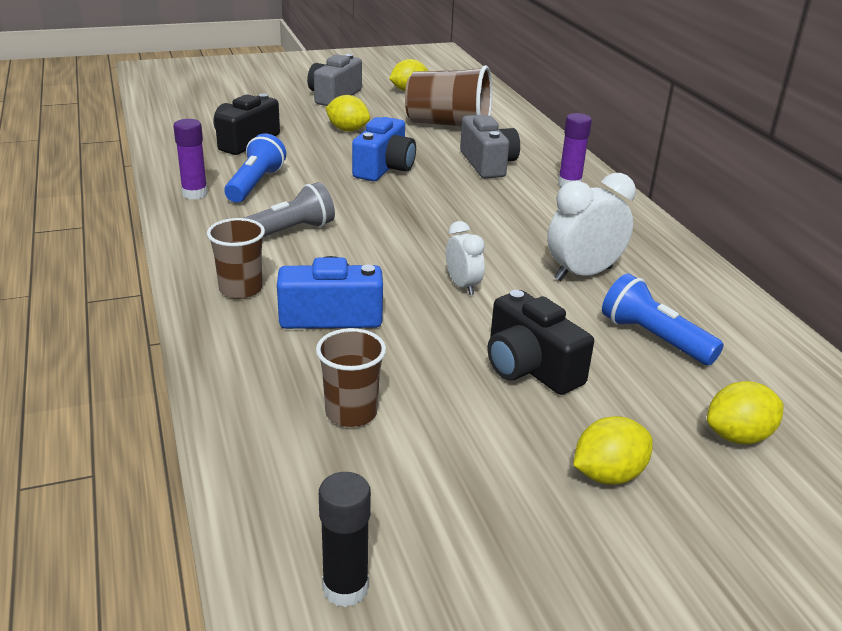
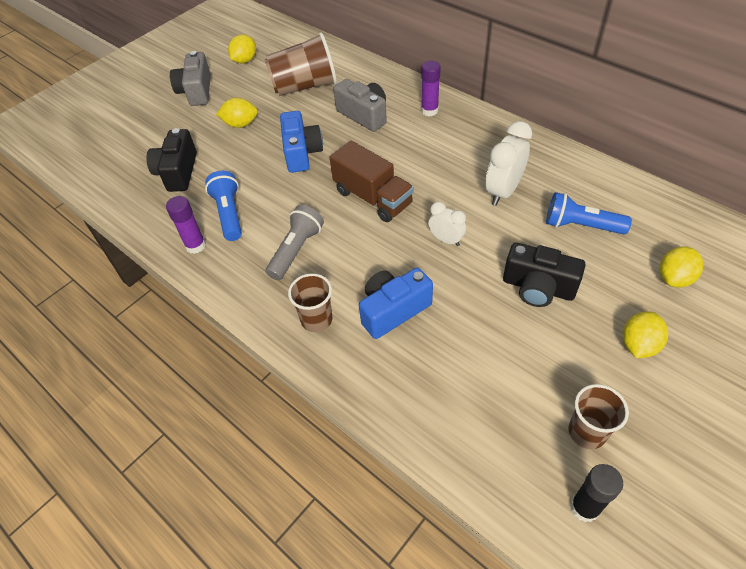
camera: 25 degrees left, 20 degrees up
(351, 412) = (476, 382): brown cup -> brown cup (587, 432)
(419, 225) = (373, 198): none -> brown truck

